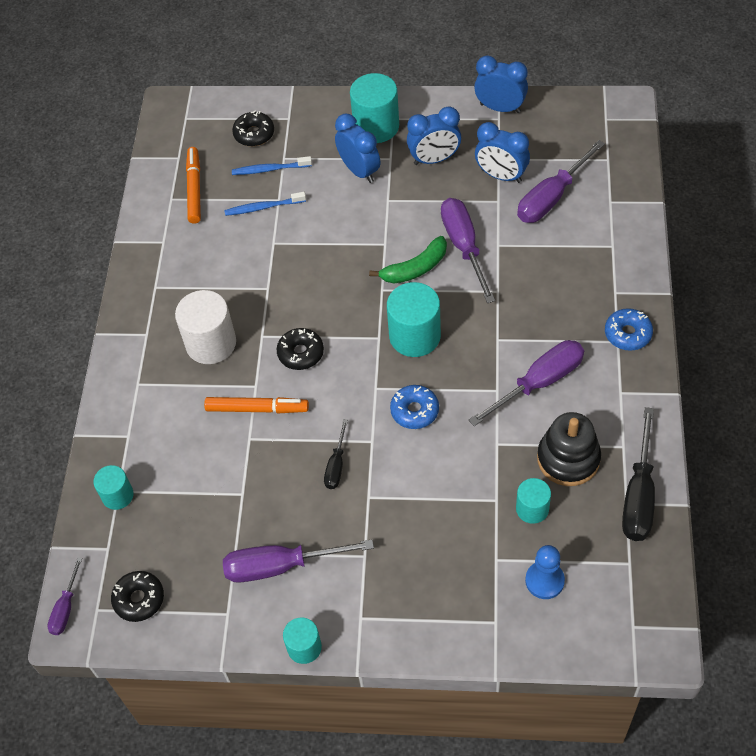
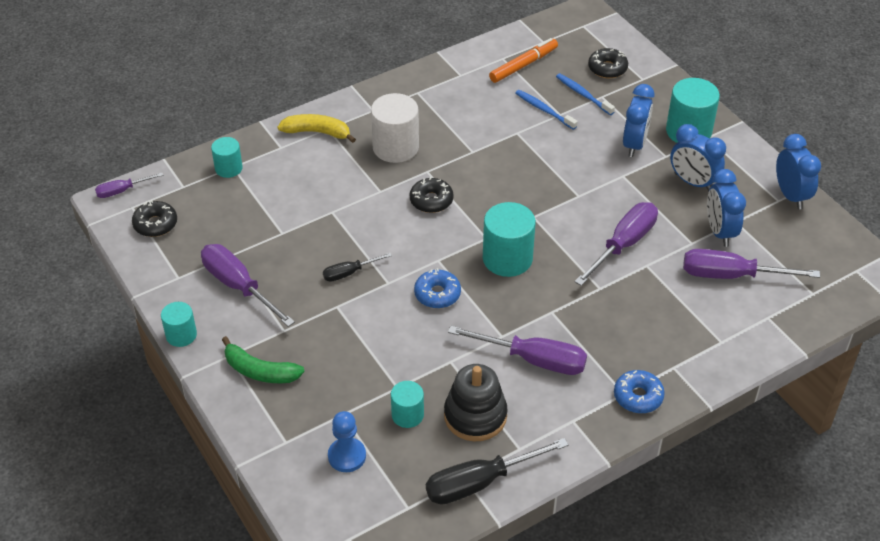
camera: 50 degrees right, 10 degrees down
(135, 395) = (317, 132): none -> yellow banana
(257, 409) = (361, 202): orange marker -> none
(415, 268) = (572, 226): green banana -> green banana (260, 371)

